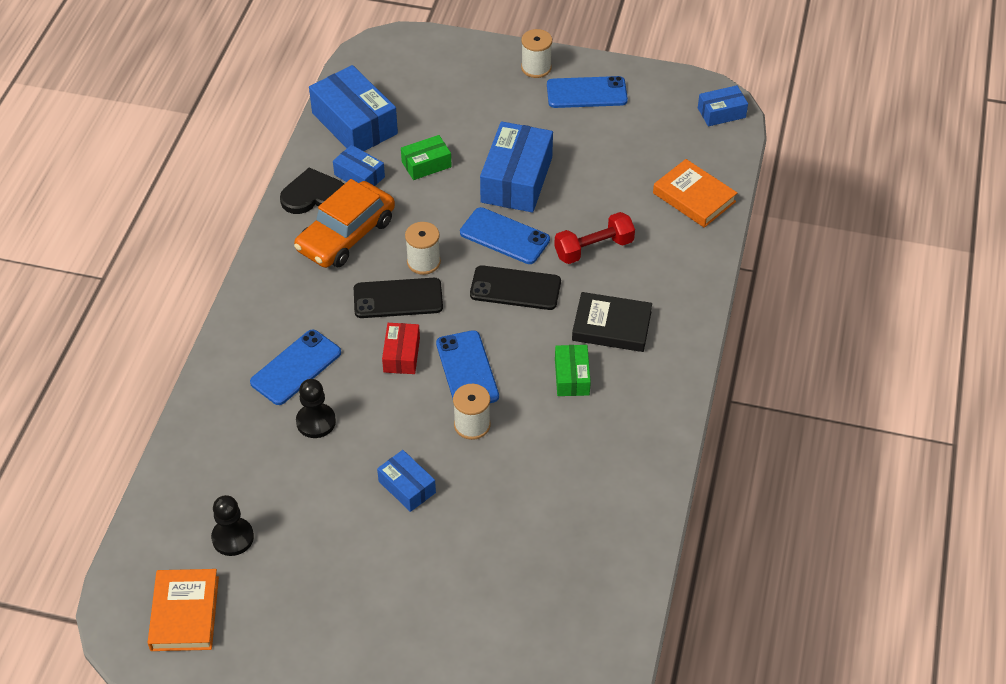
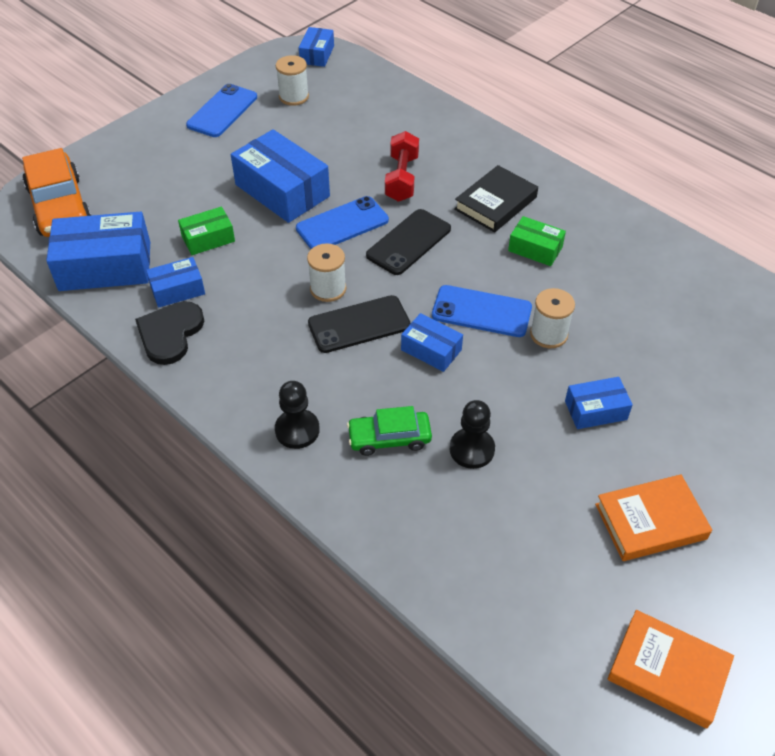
camera: 60 degrees left, 0 degrees up
(233, 538) = (585, 583): black pawn -> black pawn (297, 430)
(296, 367) = (389, 438): blue phone -> green car
(346, 235) = (245, 330): orange car -> orange car (59, 206)
(398, 298) = (359, 324): black phone -> black phone turned 45 degrees clockwise
(401, 355) = (431, 350): red box -> blue box
(426, 164) = (208, 238): green box -> green box turned 60 degrees clockwise
(536, 68) = (162, 126): white spool -> white spool (294, 97)
(694, 197) = (393, 104): orange book -> orange book (650, 521)

